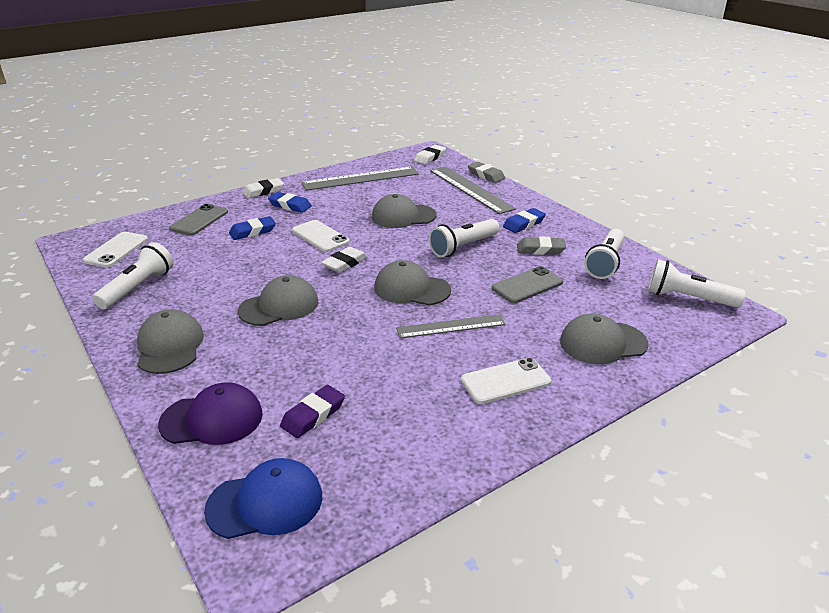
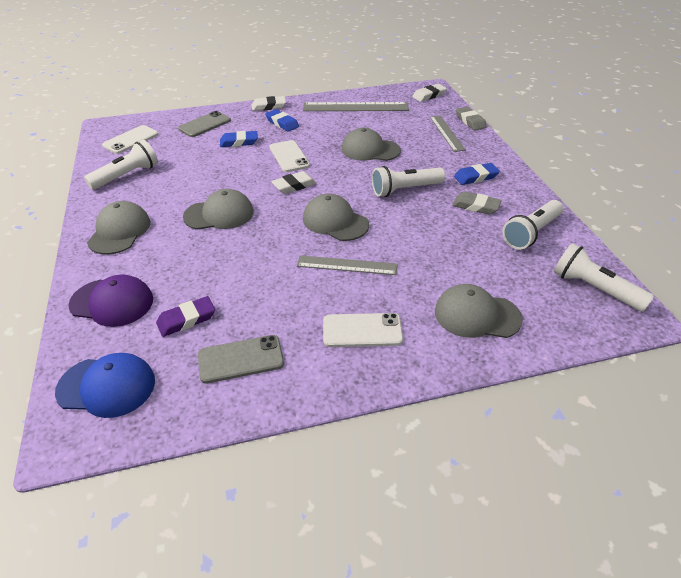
camera: 20 degrees right, 10 degrees up
(470, 189) = (446, 133): grey ruler -> grey ruler, size x0.64
(527, 285) = (440, 240): grey phone -> grey phone (241, 359)

